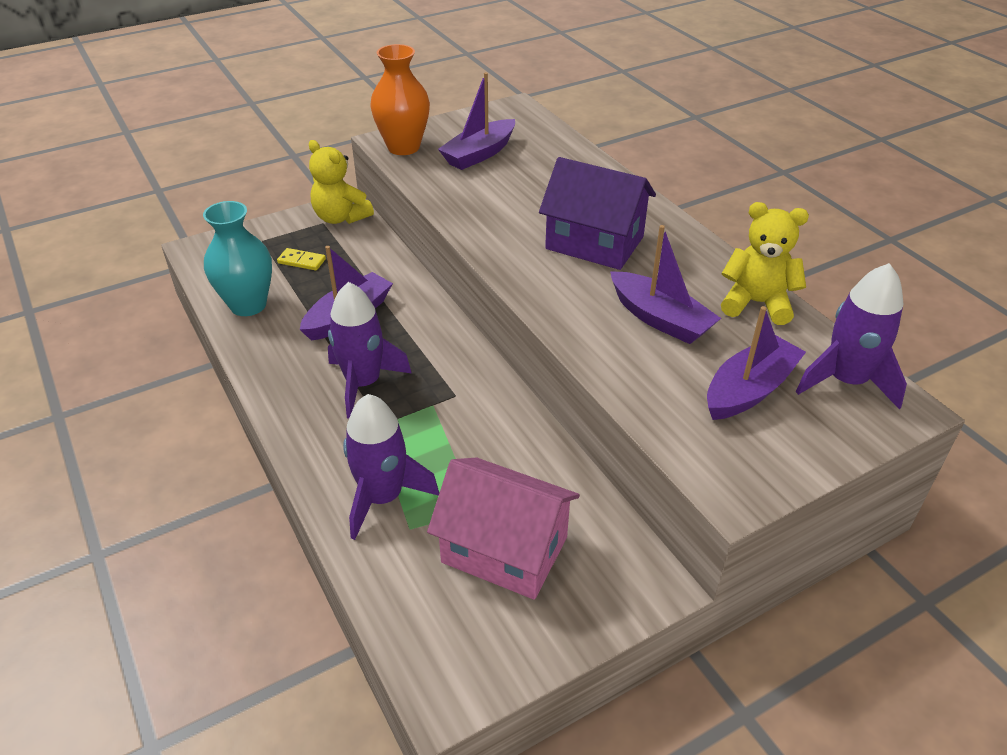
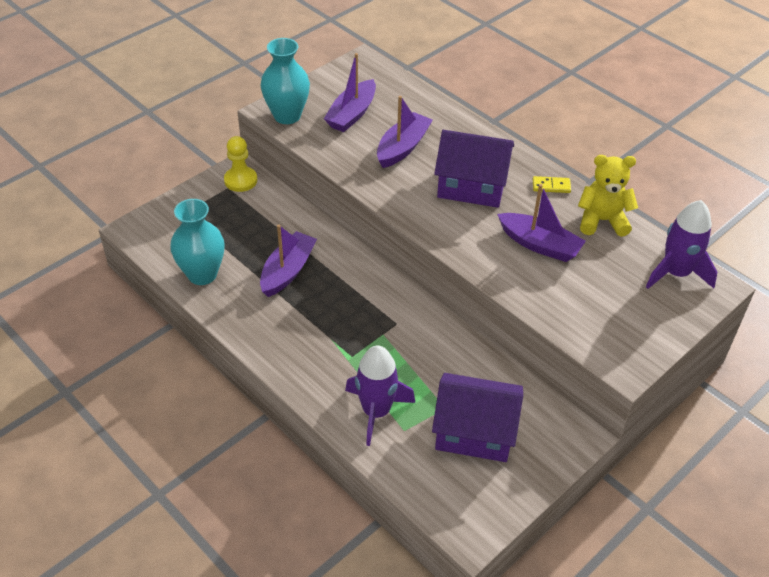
camera: 15 degrees left, 5 degrees up
(301, 261) = (227, 227): yellow domino -> yellow domino (551, 186)
(341, 217) = (240, 180): yellow teddy bear -> yellow pawn
(363, 383) = (324, 326): purple rocket -> none
(403, 147) = (287, 116): orange vase -> turquoise vase
(504, 550) = (474, 432): pink house -> purple house
(749, 390) = (615, 291): purple boat -> purple boat (402, 148)

